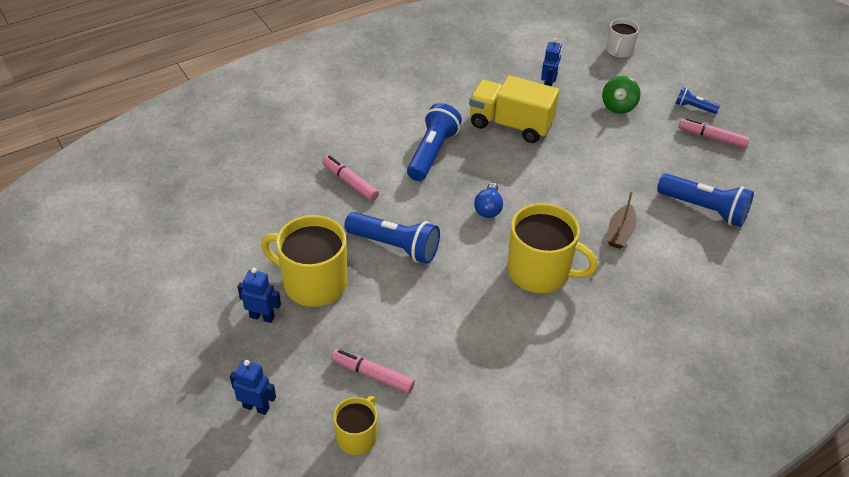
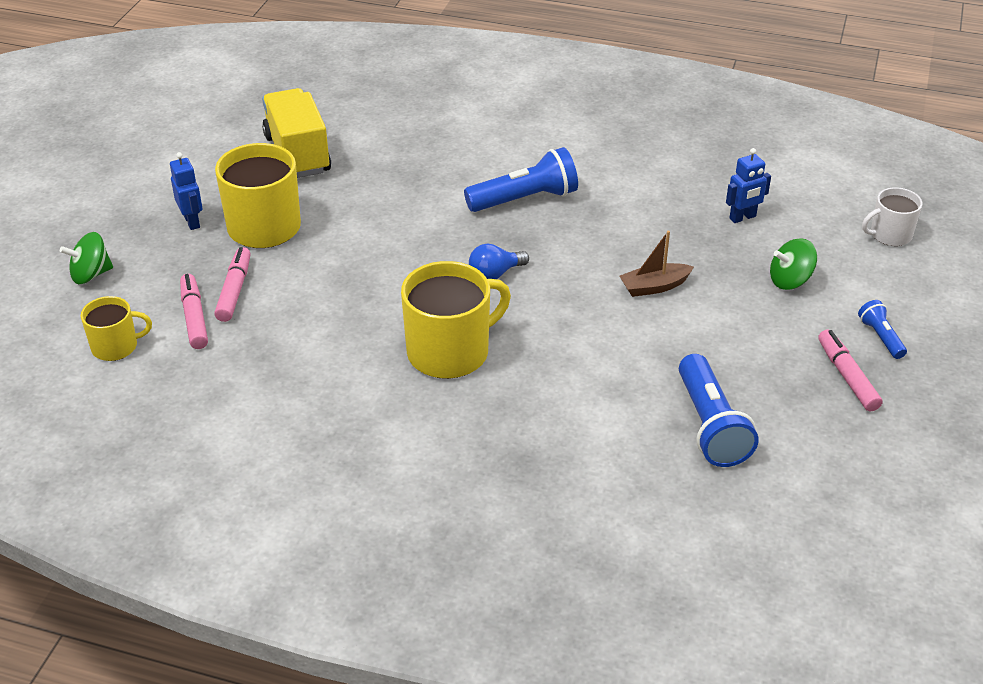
camera: 50 degrees right, 5 degrees down
(256, 407) = (91, 274): blue robot -> green spinning top
(350, 183) = (415, 176): pink marker -> pink marker (234, 290)
(395, 246) = (367, 245): blue flashlight -> none
(510, 125) = (641, 224): yellow truck -> yellow truck (297, 154)
(540, 272) = (450, 352): yellow mug -> yellow mug turned 105 degrees counterclockwise
(620, 233) = (582, 380): brown boat -> brown boat (654, 287)

